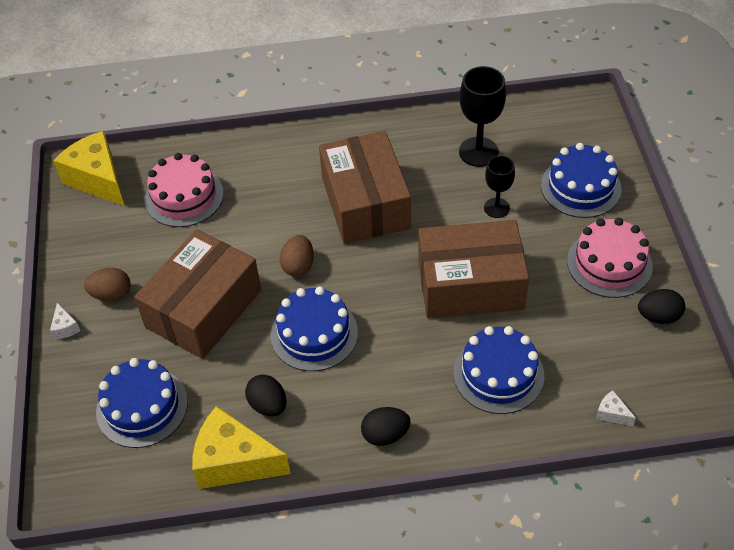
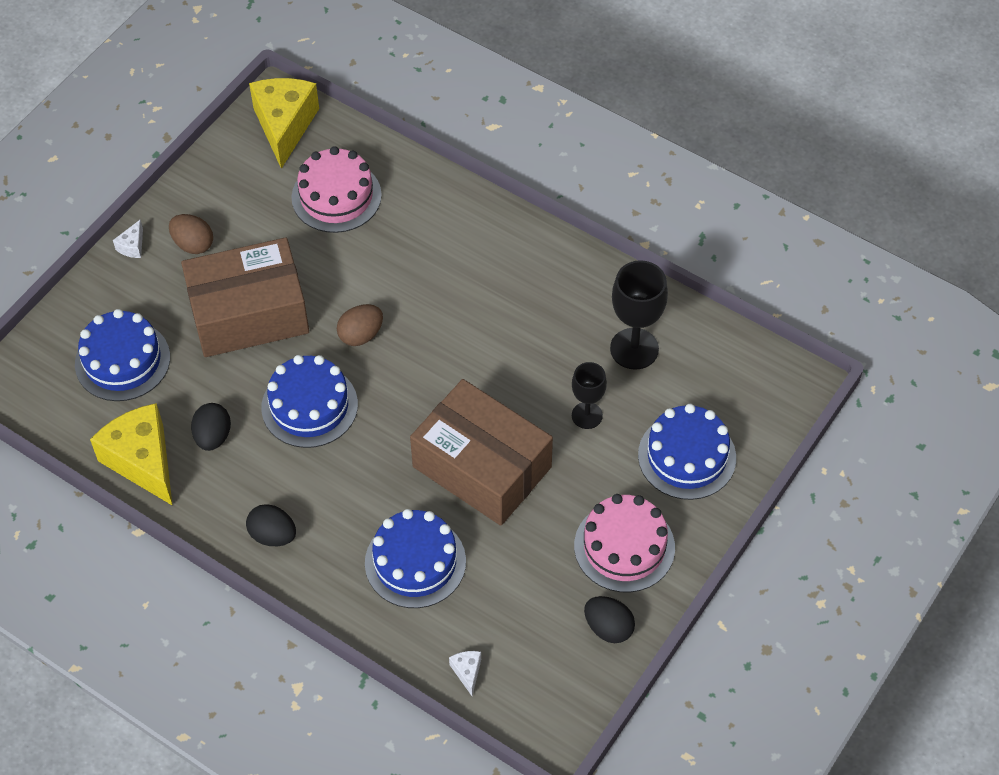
camera: 40 degrees right, 5 degrees up
(365, 203) = (479, 320): brown box -> none

